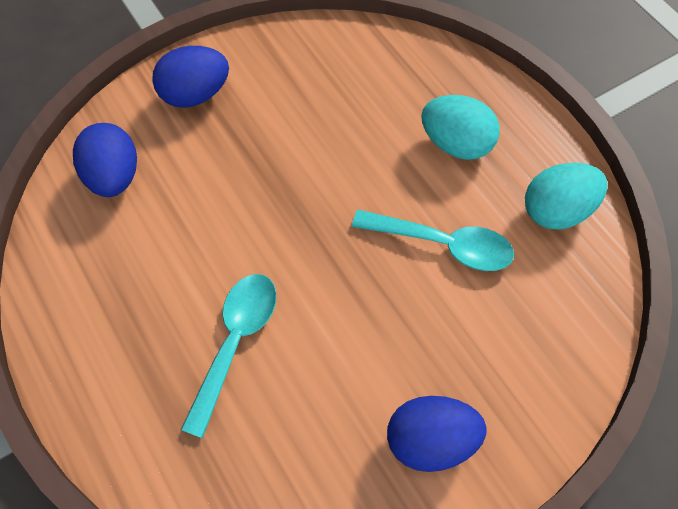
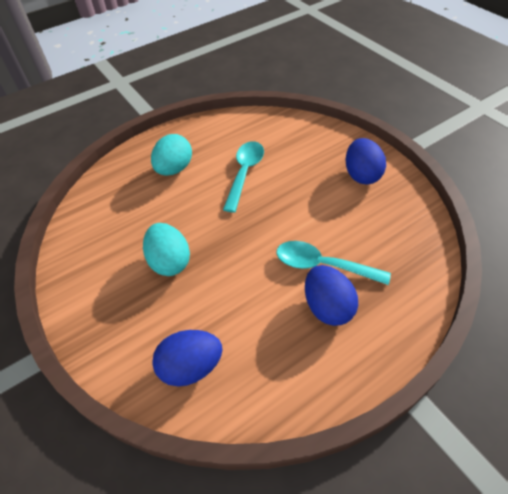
camera: 90 degrees left, 10 degrees down
(195, 94) = (112, 318): blue egg -> blue egg (327, 307)
(557, 211) = (221, 131): turquoise egg -> turquoise egg (170, 262)

